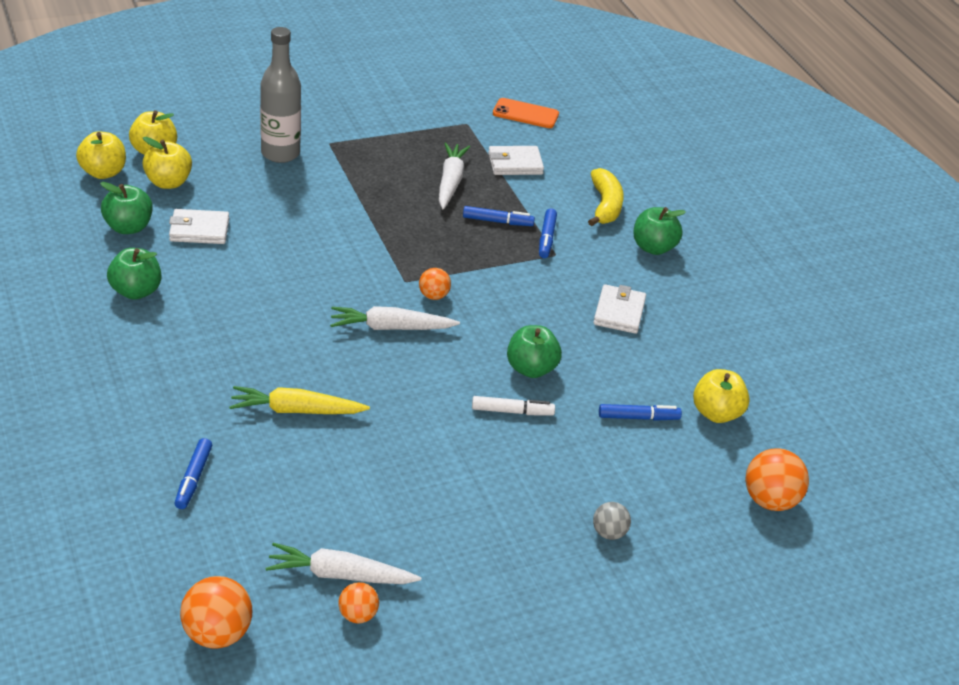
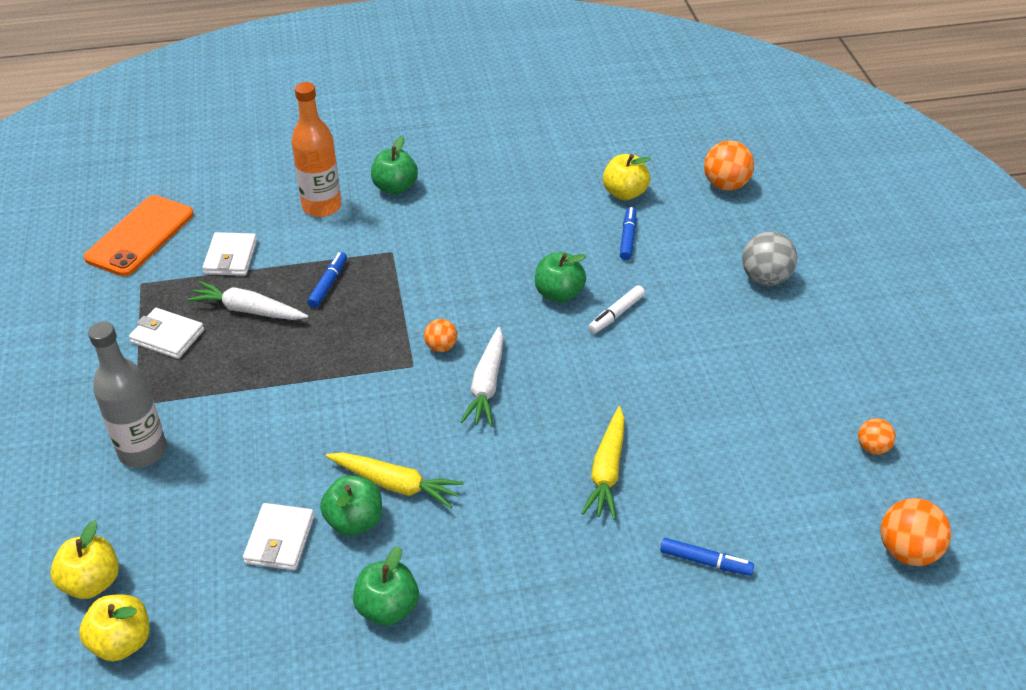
camera: 75 degrees left, 5 degrees up
(128, 227) = (255, 614): green apple -> green apple (354, 521)
(168, 182) = (169, 568): yellow apple -> none
(263, 284) = (395, 484): none -> yellow carrot
(340, 575) = (826, 456): white carrot -> none
(512, 411) = (616, 314): white marker -> white marker turned 150 degrees counterclockwise
(525, 114) = (140, 236): orange phone -> orange phone, size x1.59
(546, 238) = (364, 254): blue marker -> none
(605, 206) = (322, 206): yellow banana -> orange bottle
(609, 533) = (765, 278): grey ball -> grey ball, size x1.71
(619, 312) = (486, 225): white wallet -> white wallet (167, 336)

